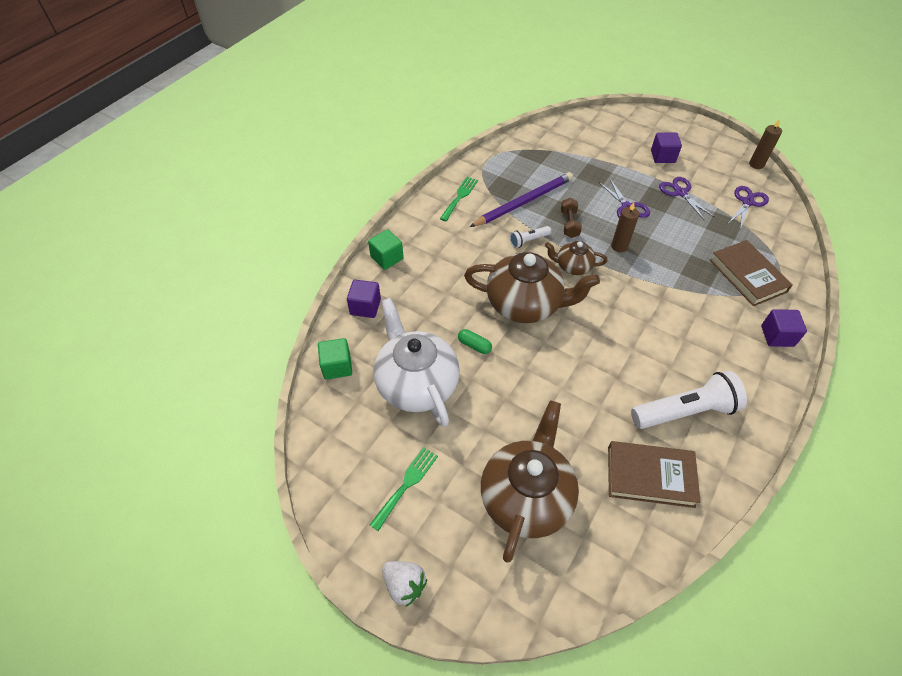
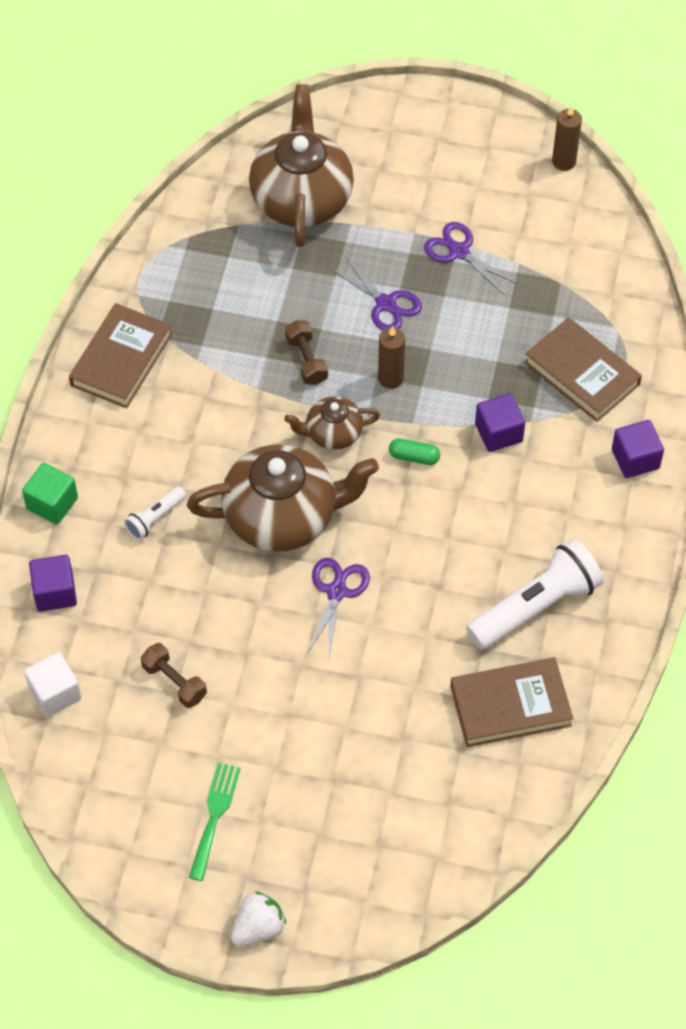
camera: 20 degrees left, 5 degrees up
(337, 366) = (55, 693): green cube -> white cube
(404, 585) = (258, 928): white strawberry -> white strawberry turned 60 degrees counterclockwise
(416, 383) = (174, 682): white teapot -> brown dumbbell
(460, 197) = (121, 360): green fork -> brown book
(474, 345) = (233, 602): green capsule -> green capsule (414, 457)
(524, 202) = (225, 340): purple pencil -> none
(526, 496) = (367, 780): brown teapot -> brown teapot (301, 198)
(528, 240) = (254, 408): white flashlight -> white flashlight (155, 518)
(662, 156) = (417, 187): purple cube -> purple cube (498, 433)
(747, 202) = (562, 240): purple scissors -> purple scissors (336, 591)

